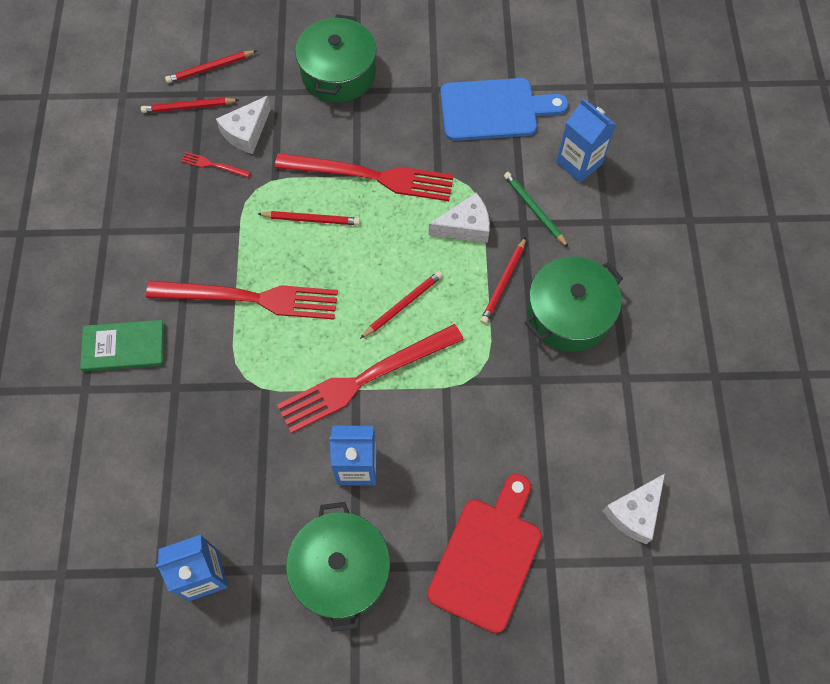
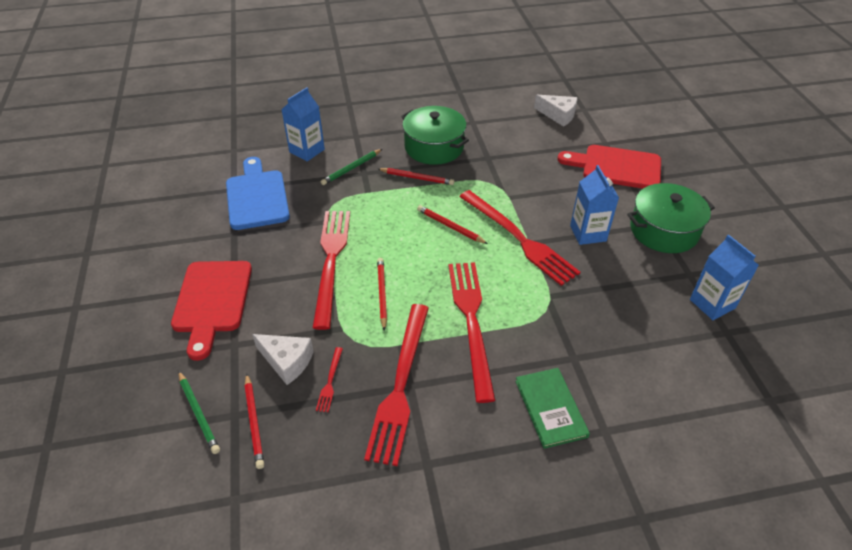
camera: 100 degrees left, 20 degrees down
(191, 222) = (400, 385): none -> red fork
(210, 68) = (198, 413): red pencil -> green pencil
(338, 73) = (212, 301): green pot -> red cutting board
(465, 226) = (372, 201): white cheese -> none

